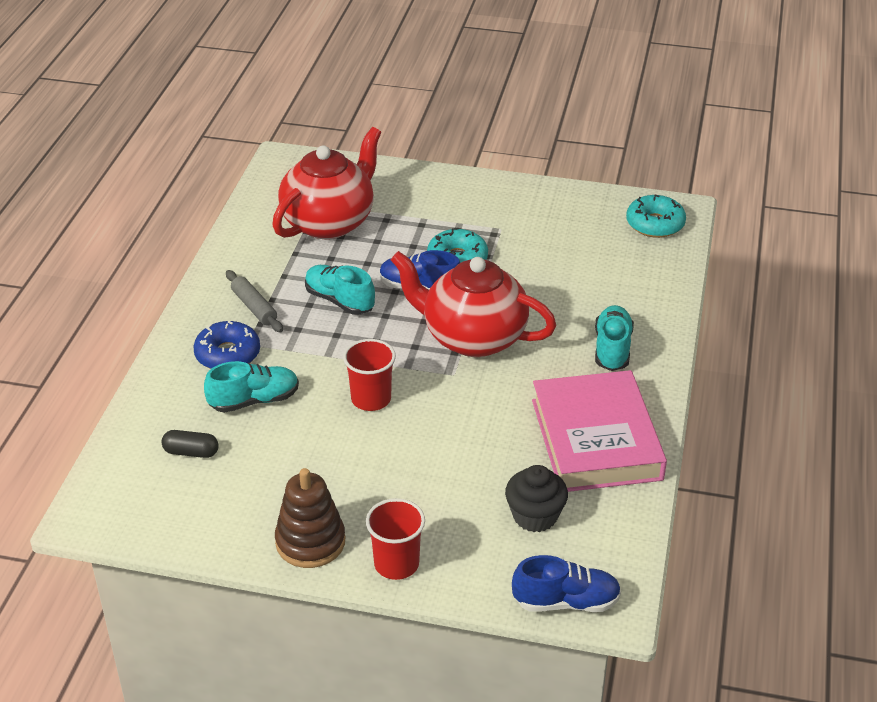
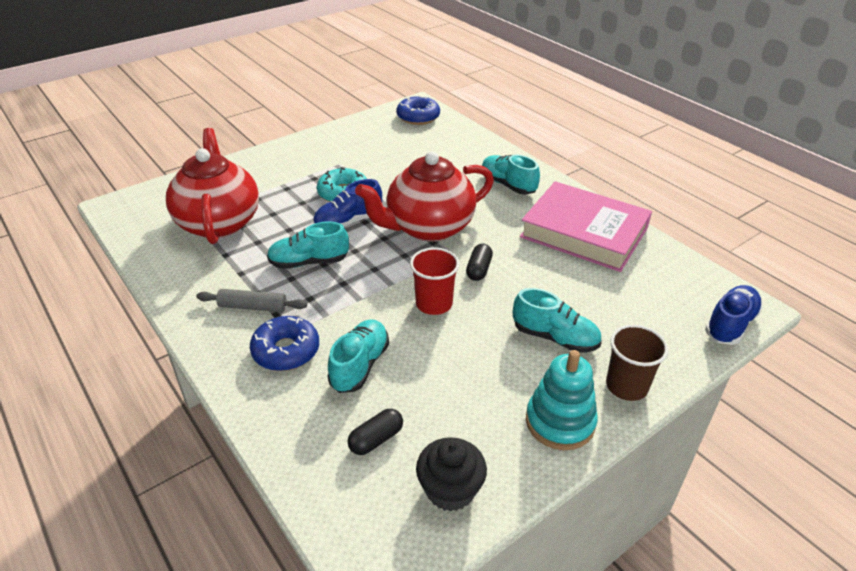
camera: 50 degrees left, 0 degrees up
(310, 542) = (560, 422): brown stacking toy -> turquoise stacking toy
(396, 564) = (626, 386): red cup -> brown cup
(410, 492) = (555, 337): none -> turquoise shoe
(449, 400) = (478, 269): none -> black capsule
(535, 516) = (633, 294): black cupcake -> black cupcake (450, 489)
(655, 224) = (418, 117): turquoise donut -> blue donut

